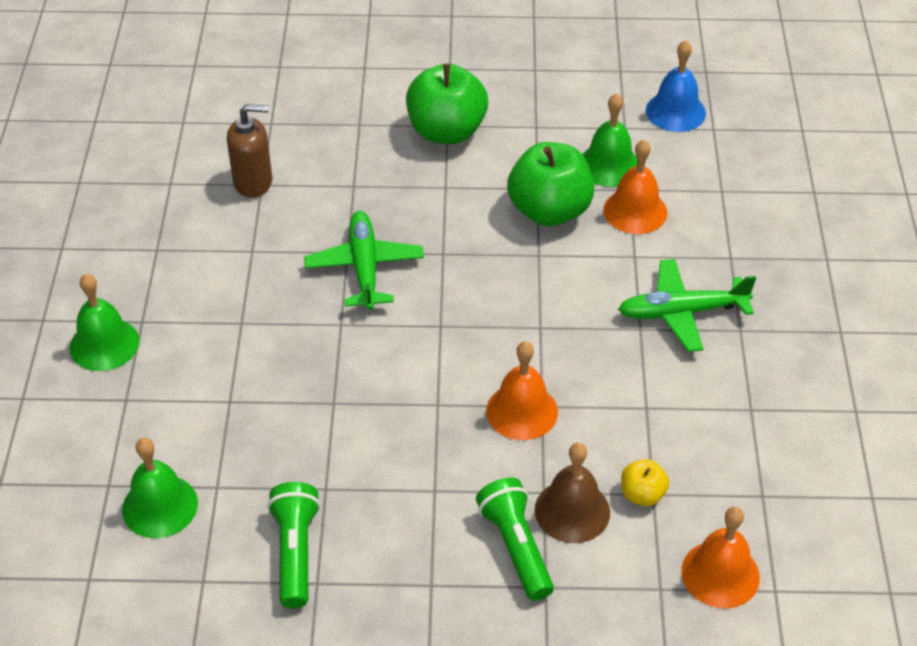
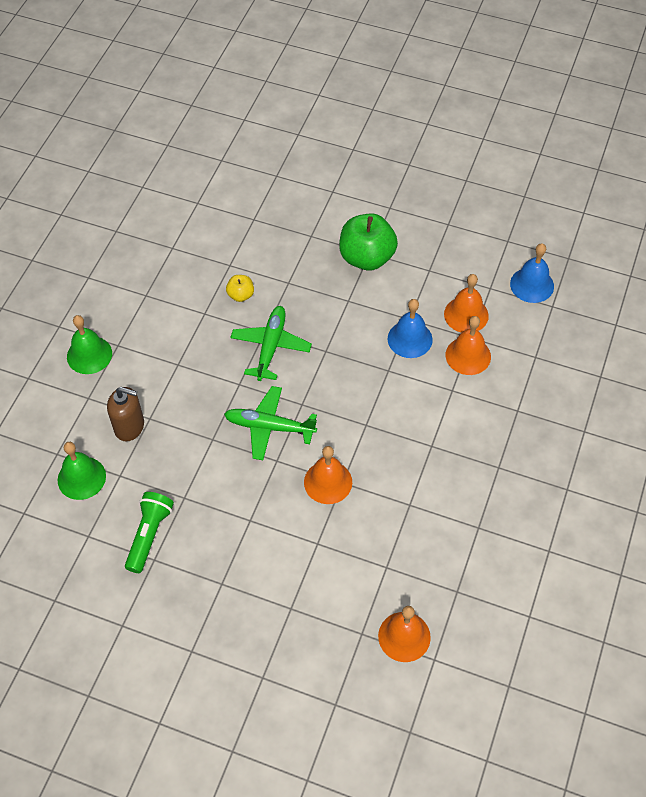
camera: 20 degrees right, 10 degrees up
(253, 182) = (225, 262): brown soap dispenser -> brown soap dispenser (129, 427)
(516, 547) = (284, 575): green flashlight -> none
(549, 211) = (410, 339): green apple -> blue bell
(572, 511) = (329, 562): brown bell -> none
(609, 165) = (466, 315): green bell -> orange bell
(642, 494) = (379, 565): yellow apple -> yellow apple (241, 295)
(682, 312) = (465, 442): green plane -> green plane (270, 427)

